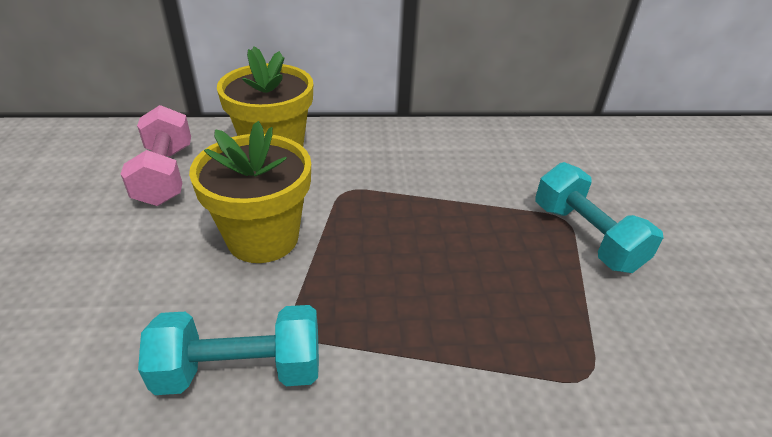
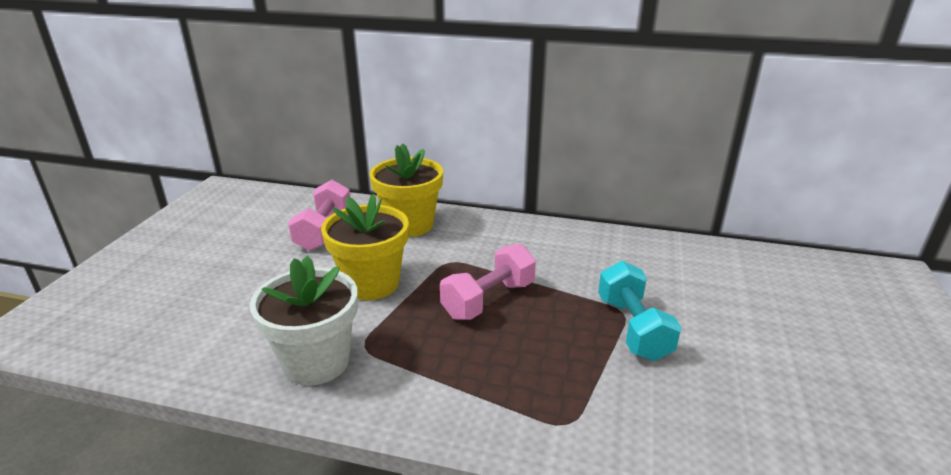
camera: 20 degrees right, 10 degrees down
(240, 370) = (316, 362): turquoise dumbbell -> white flower pot
(416, 232) = (488, 300): none -> pink dumbbell

